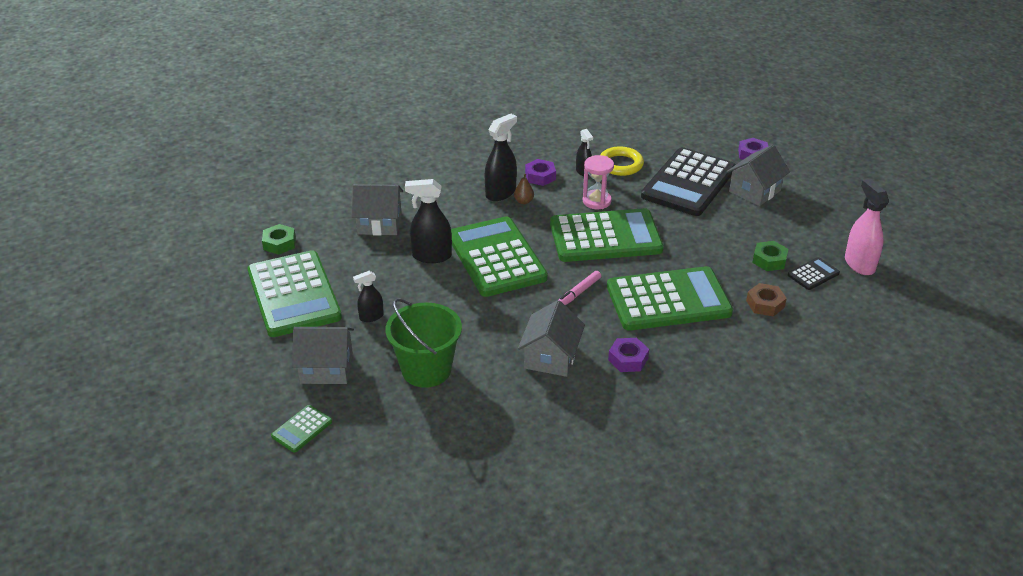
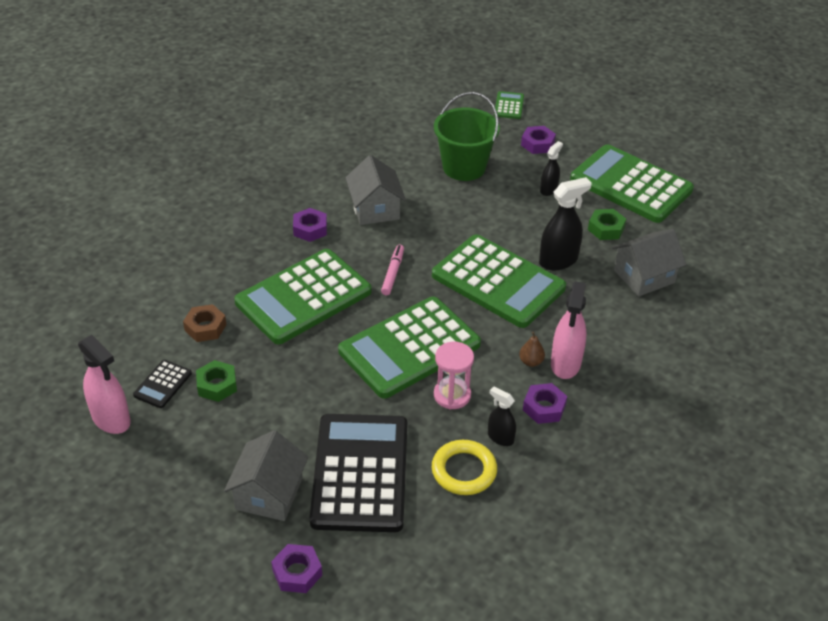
camera: 150 degrees right, 5 degrees up
(279, 243) = (703, 222): green nut -> green nut (606, 229)
(326, 368) = (537, 144): grey house -> purple nut
(501, 193) = (565, 364): black spray bottle -> pink spray bottle

